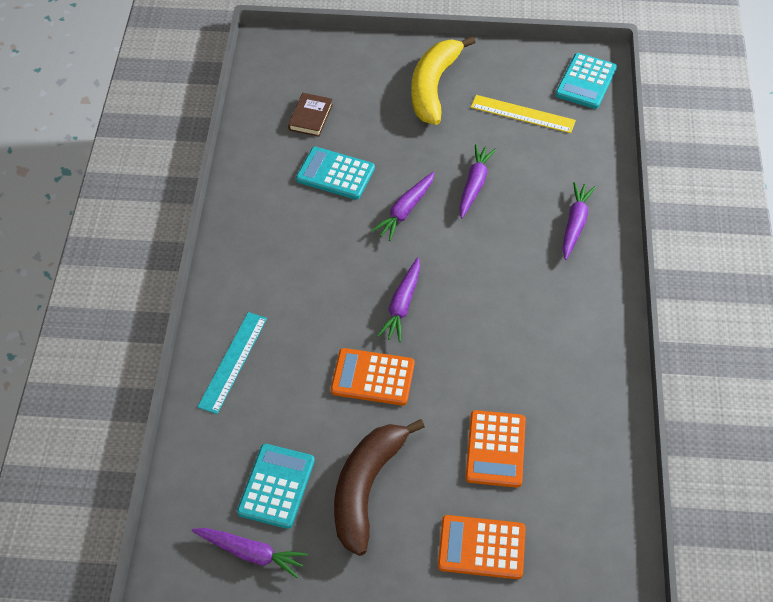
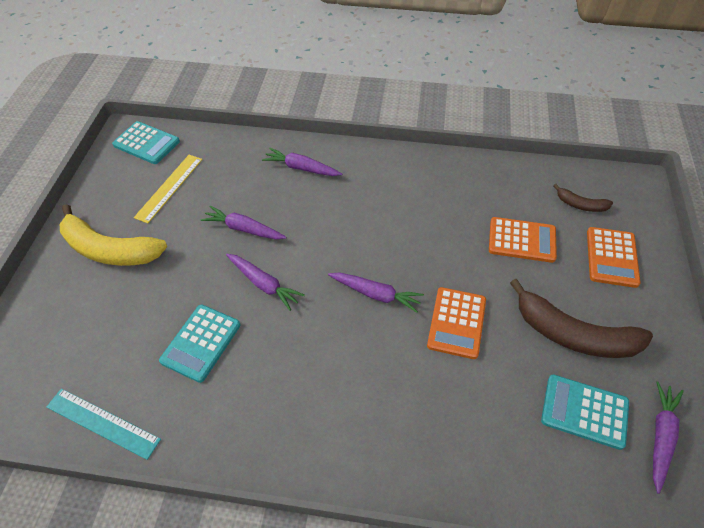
camera: 85 degrees left, 0 degrees up
(233, 362) = (441, 453): turquoise ruler -> turquoise ruler (103, 423)
(310, 117) = (110, 364): brown book -> none
(566, 524) = (580, 205): none -> brown banana

